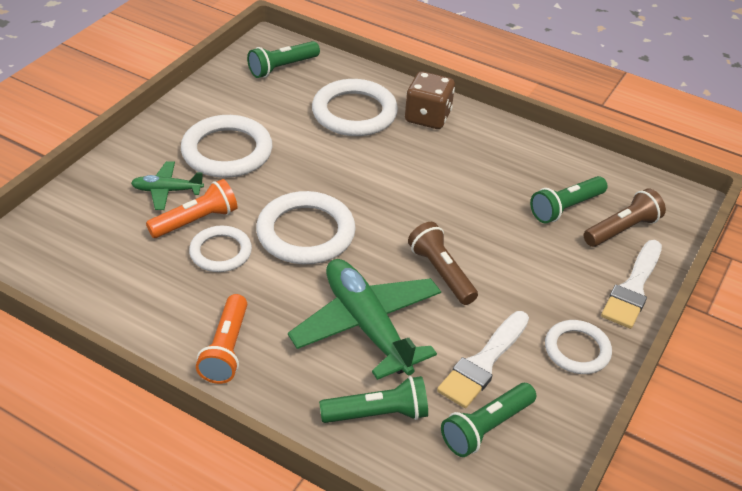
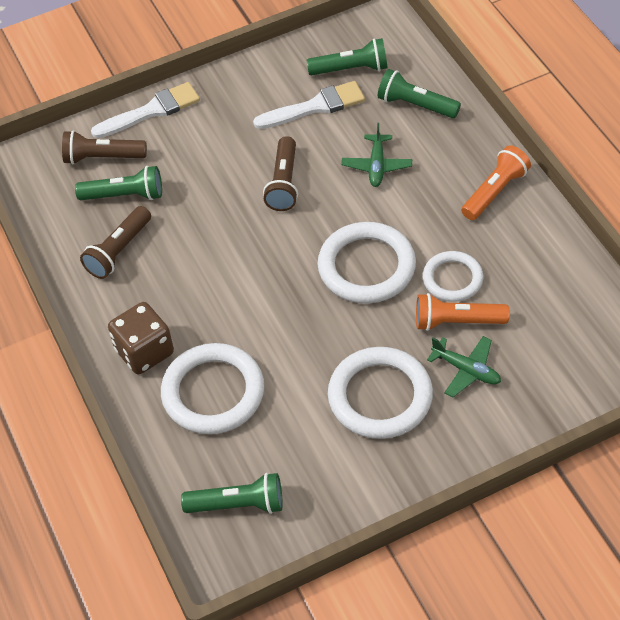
camera: 140 degrees left, 10 degrees up
(367, 326) = (377, 166): green plane -> green plane, size x0.50
(521, 168) = (119, 251): none -> brown flashlight
(577, 350) = (241, 88): white ring -> none

